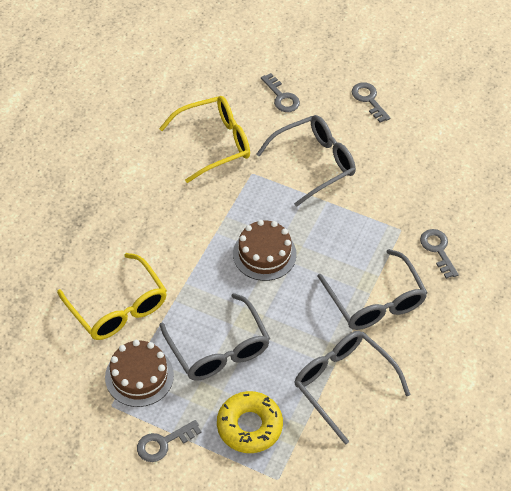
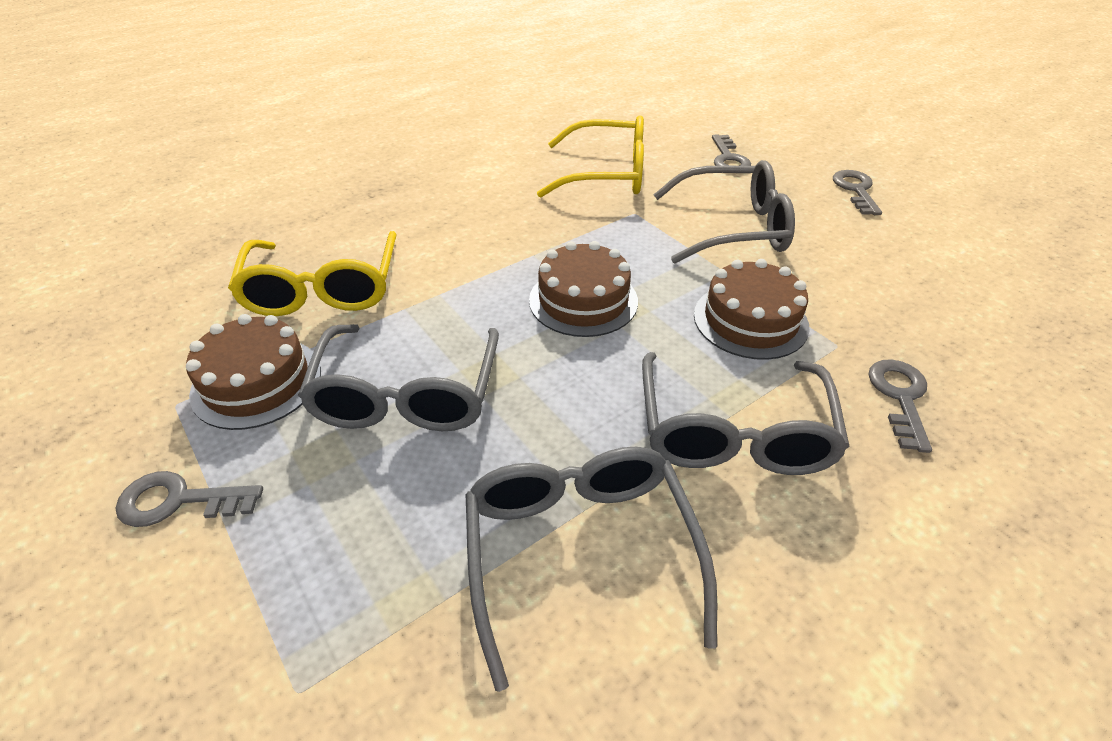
camera: 30 degrees right, 10 degrees down
(249, 426) = (343, 545): yellow donut -> none
(354, 231) = (750, 320): none -> brown cake

